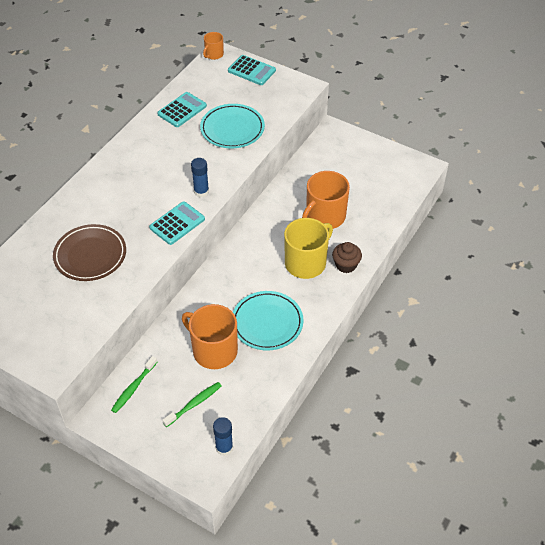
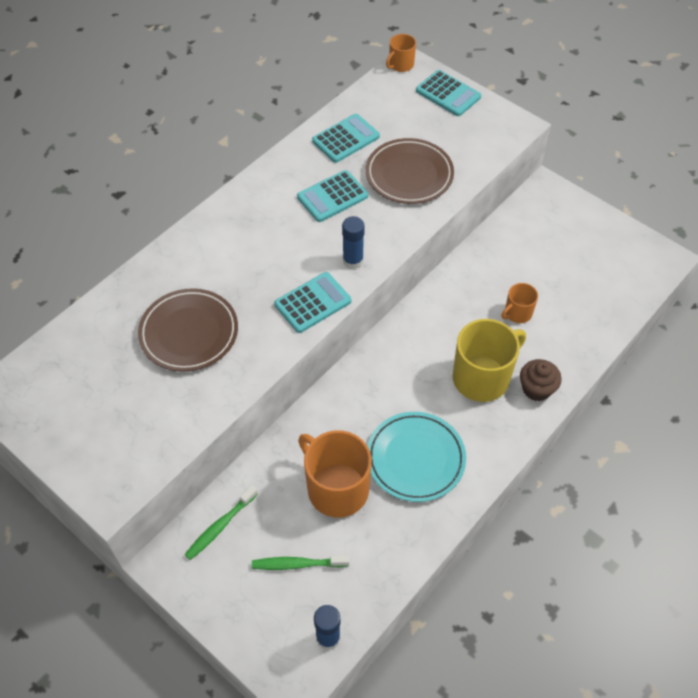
camera: 10 degrees right, 5 degrees up
(179, 150) = (332, 197): none -> turquoise calculator
(194, 404) = (297, 564): green toothbrush -> green toothbrush turned 150 degrees counterclockwise
(232, 129) = (409, 175): turquoise plate -> brown plate
(325, 216) = (517, 313): orange mug -> orange mug, size x0.51

